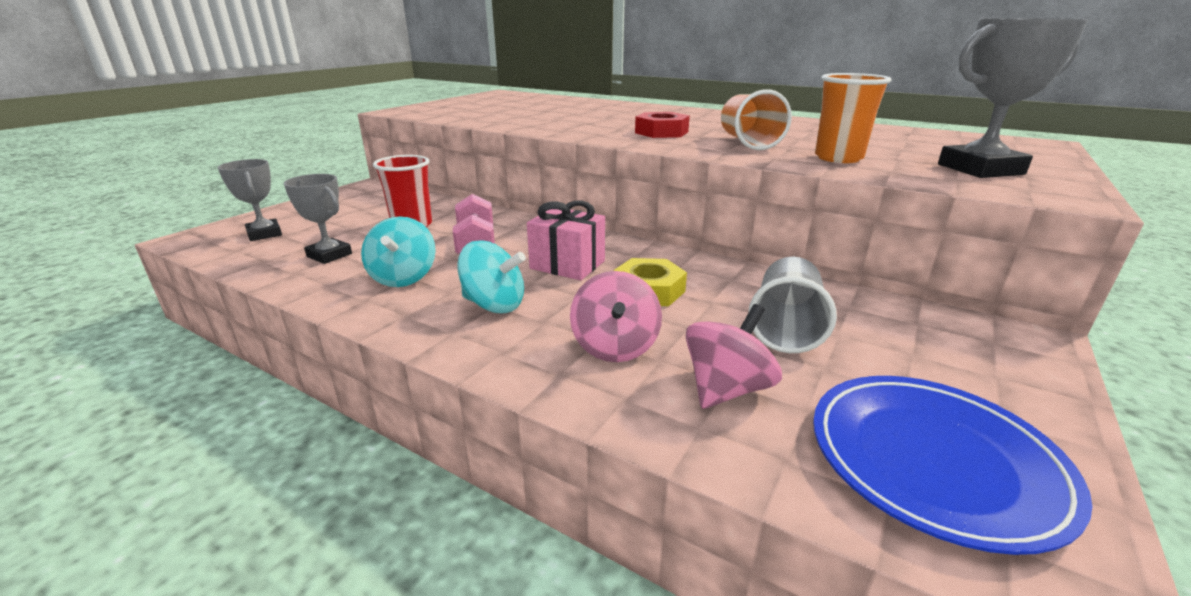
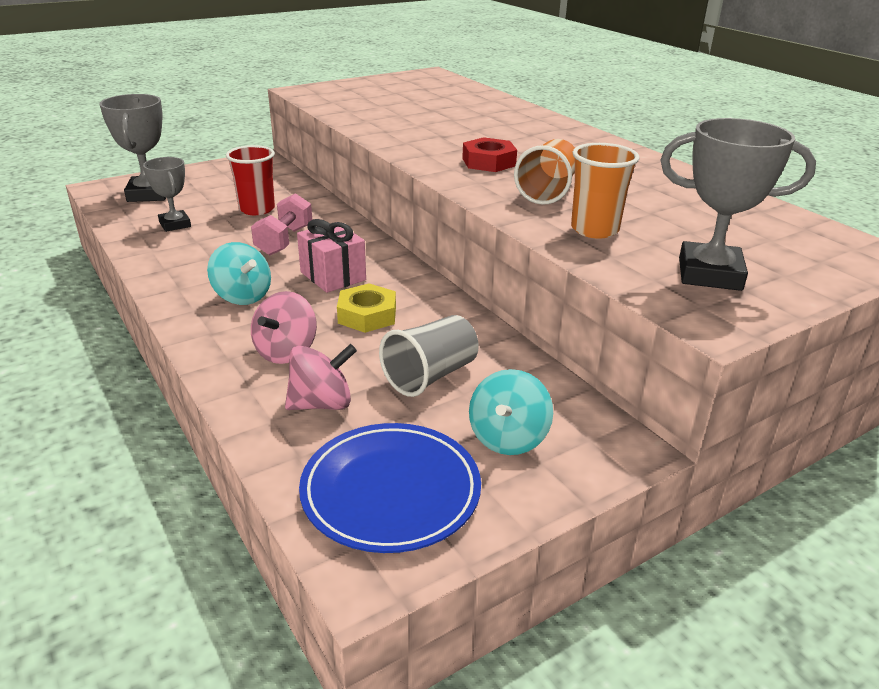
camera: 25 degrees right, 5 degrees up
(264, 234) = (149, 194): grey trophy -> grey trophy, size x1.57
(403, 278) = (205, 257): turquoise spinning top -> turquoise spinning top (508, 438)

